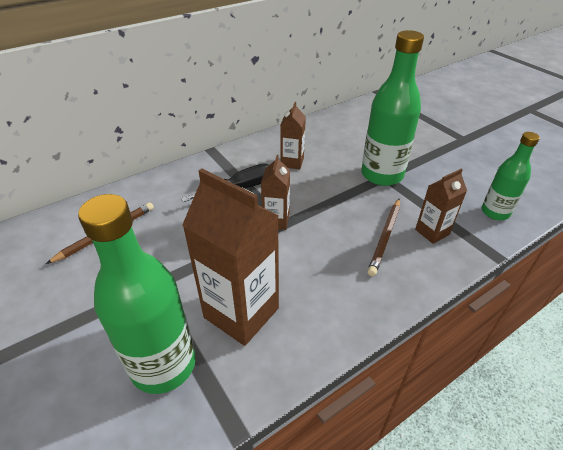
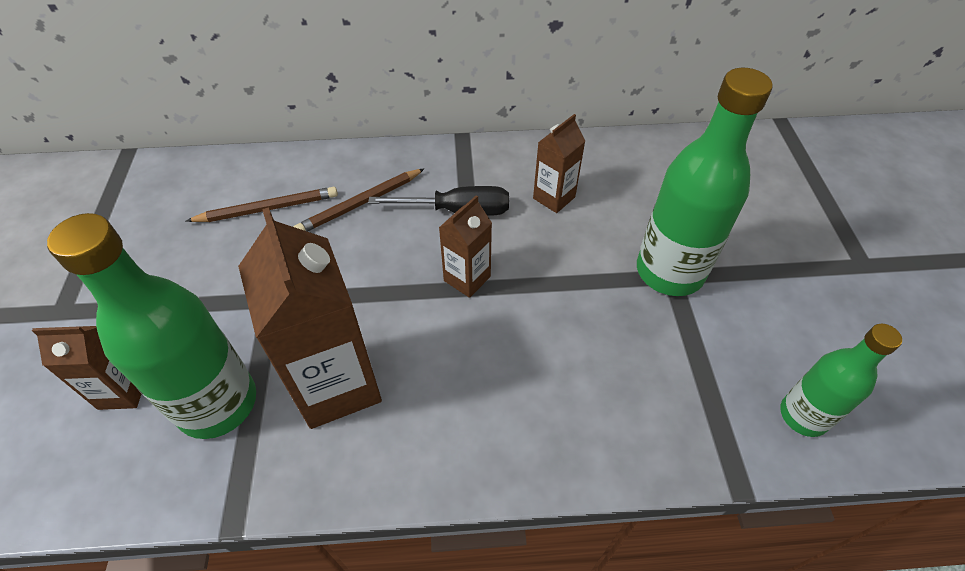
camera: 30 degrees right, 10 degrees up
(385, 237) = (593, 373): brown pencil -> brown pencil (360, 204)
(432, 232) = (670, 398): brown carton -> brown carton (123, 391)

